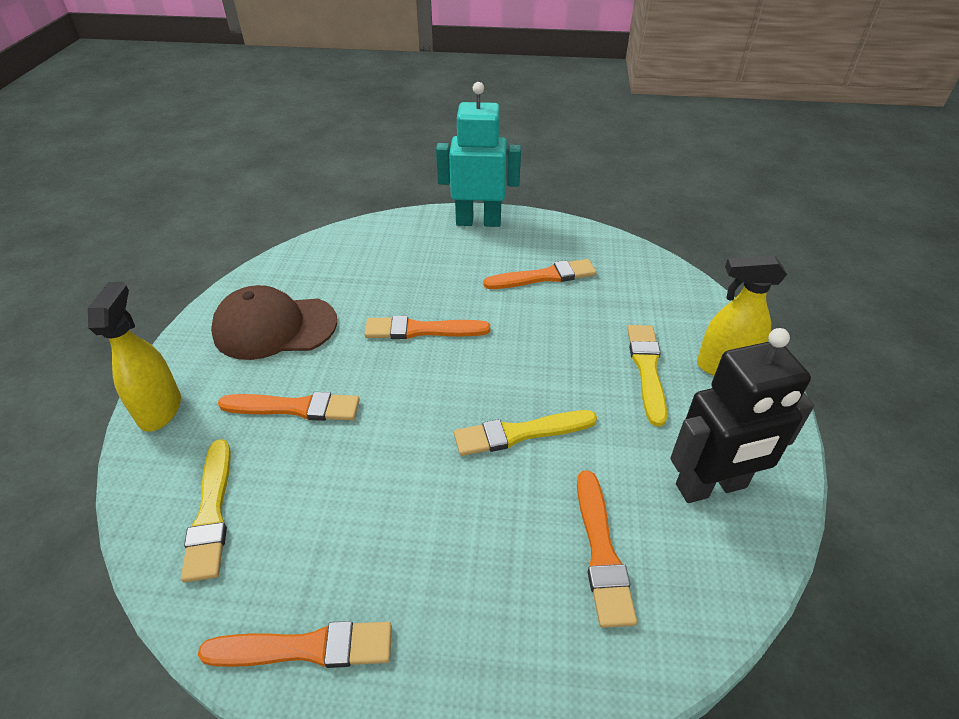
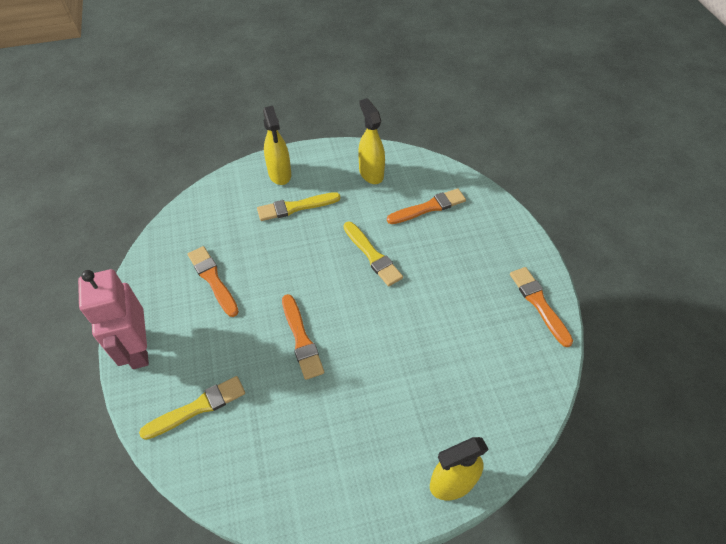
camera: 110 degrees left, 10 degrees up
(211, 513) = (504, 390): yellow brush -> yellow brush (197, 407)
(274, 327) = (335, 450): brown cap -> none
(295, 408) = (408, 387): orange brush -> none
(478, 221) = (138, 349): turquoise robot -> pink robot
(711, 487) = (371, 173): black robot -> yellow spray bottle

